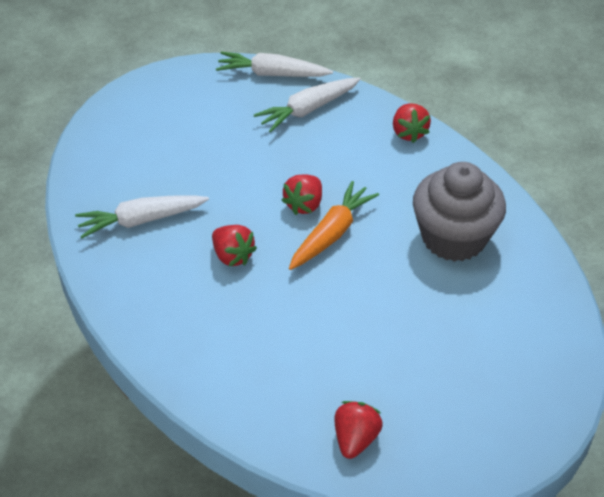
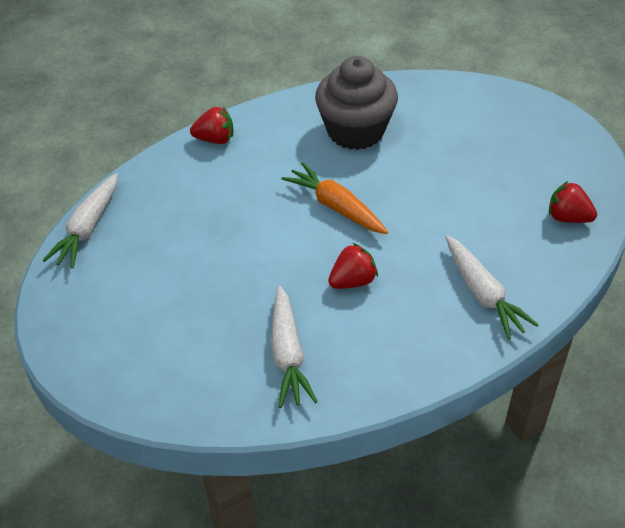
camera: 80 degrees left, 0 degrees up
(304, 205) = (294, 222): red strawberry -> none
(308, 110) = (156, 205): white carrot -> white carrot (483, 294)

